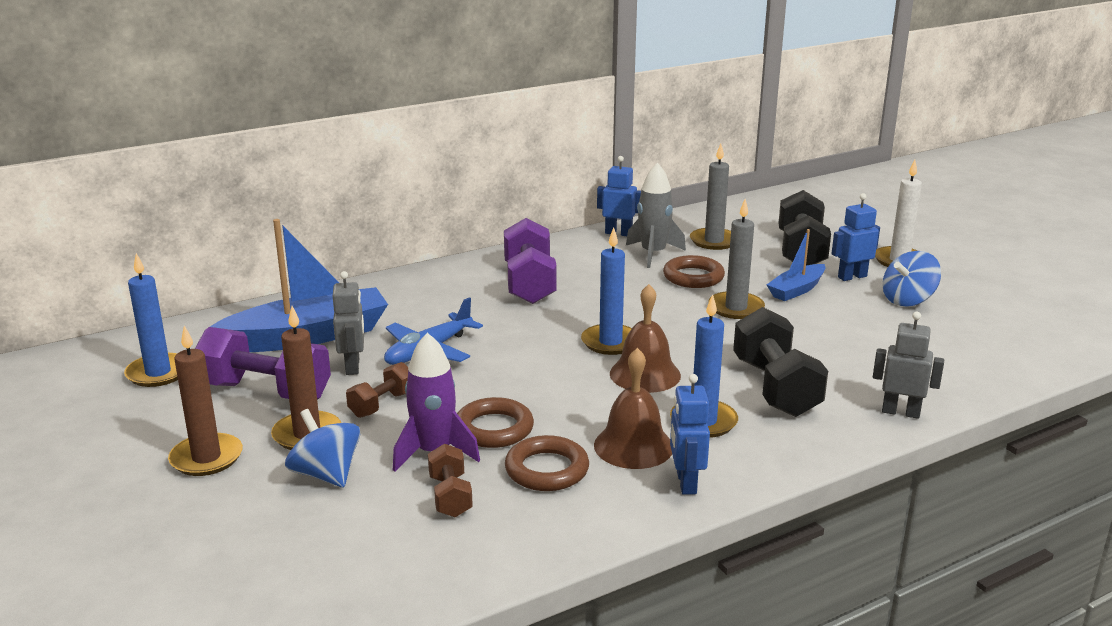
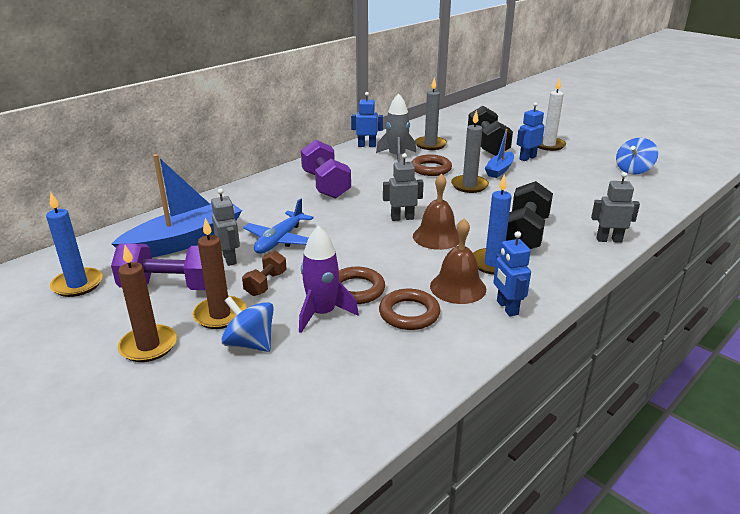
camera: 15 degrees left, 5 degrees up
(450, 496) = (351, 344): brown dumbbell -> none
(610, 342) = (402, 218): blue candle -> grey robot
(775, 388) = (524, 234): black dumbbell -> black dumbbell turned 45 degrees clockwise
(908, 300) = (568, 169): blue spinning top -> blue spinning top (633, 170)

